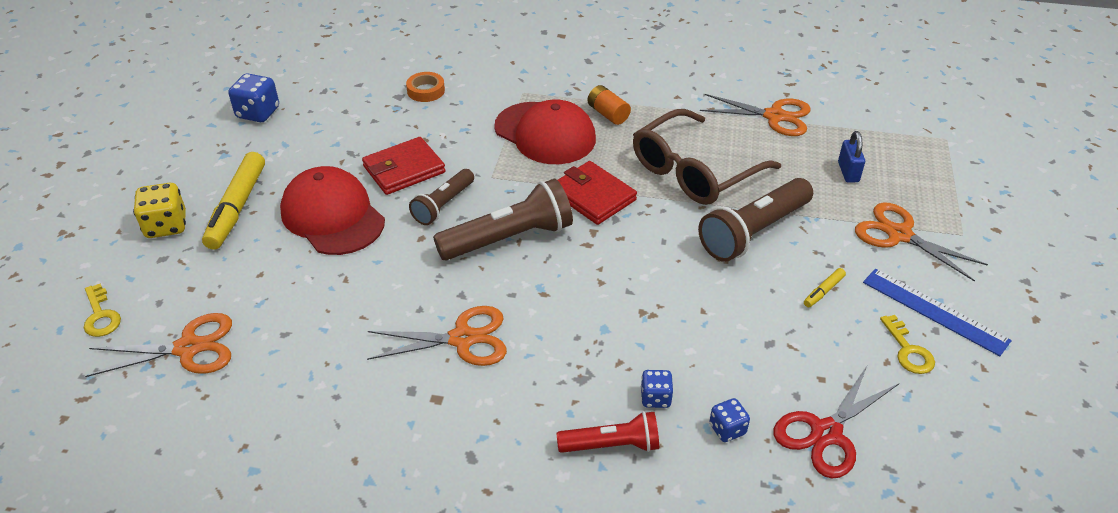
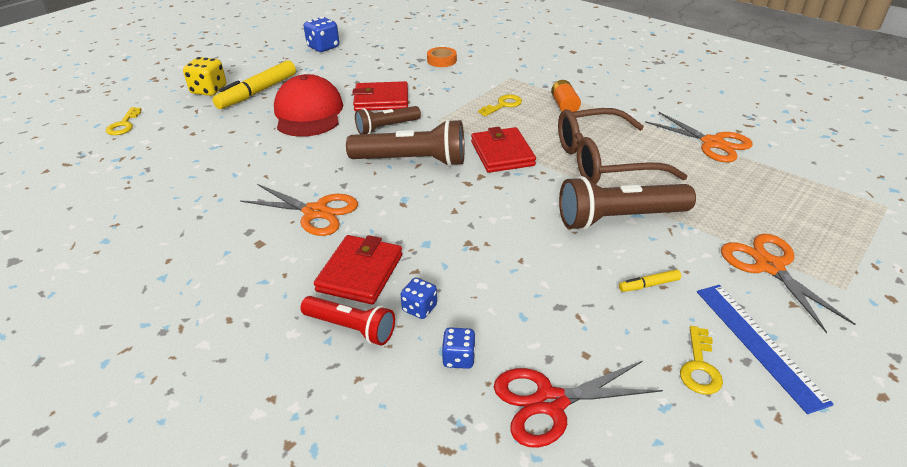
camera: 30 degrees right, 5 degrees down
(188, 348) = (148, 157): orange scissors -> none
(545, 133) = (503, 105): red cap -> yellow key
(570, 386) = (360, 273): none -> red wallet
(848, 172) = (753, 202): blue padlock -> none

